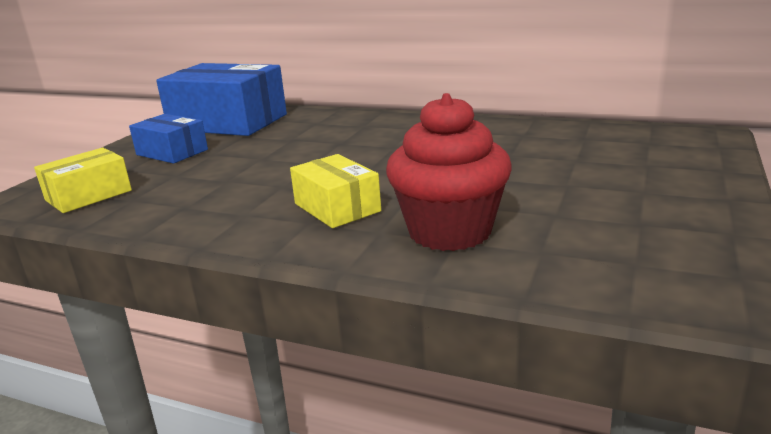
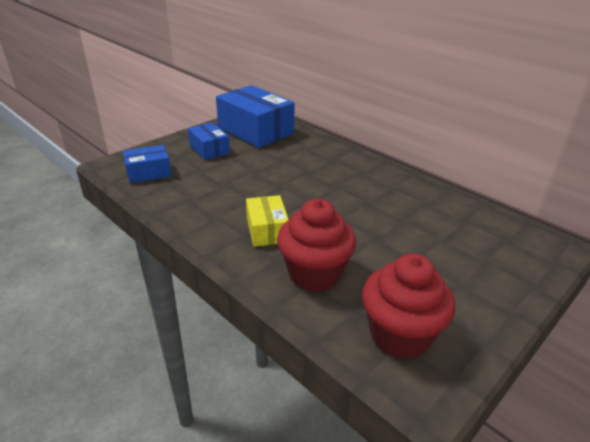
camera: 20 degrees right, 10 degrees up
(88, 195) = (148, 173): yellow box -> blue box
(627, 257) = (400, 335): none -> red cupcake

